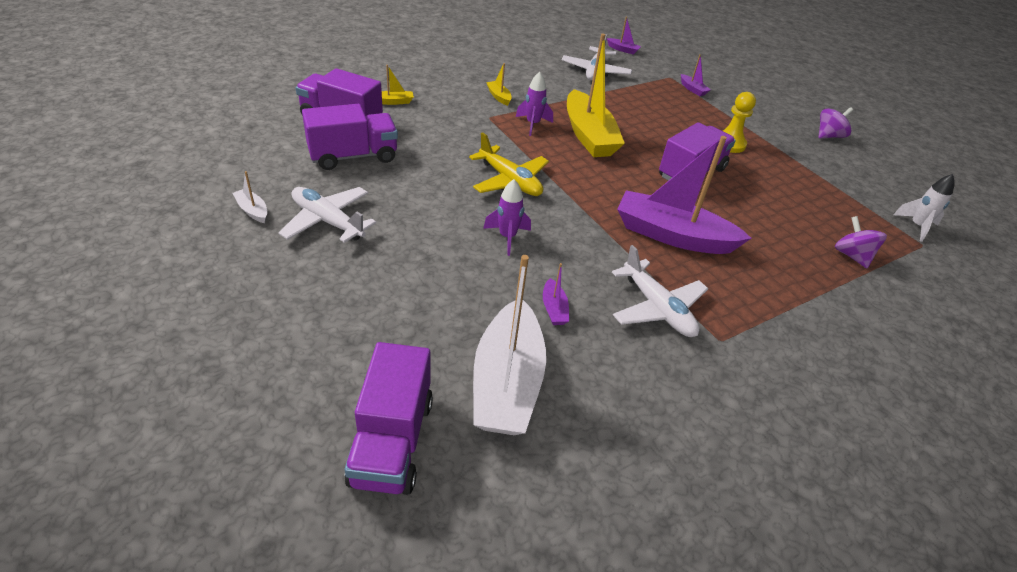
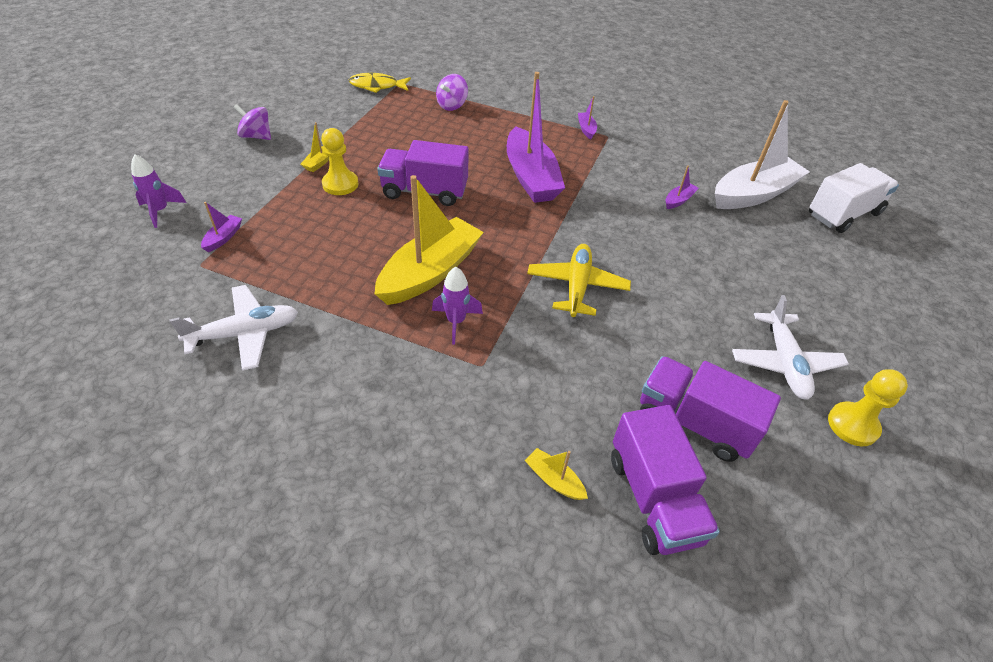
camera: 125 degrees left, 5 degrees up
(252, 210) = (852, 425): white boat -> yellow pawn
(392, 441) = (843, 214): purple truck -> white truck
(499, 97) = (422, 385): yellow boat -> yellow boat (319, 162)
(507, 237) = (647, 251): purple rocket -> purple rocket (160, 211)
(623, 50) = (132, 337): purple boat -> purple boat (586, 129)
(657, 308) = (616, 163): white plane -> none
(917, 226) = (377, 86): white rocket -> yellow fish

